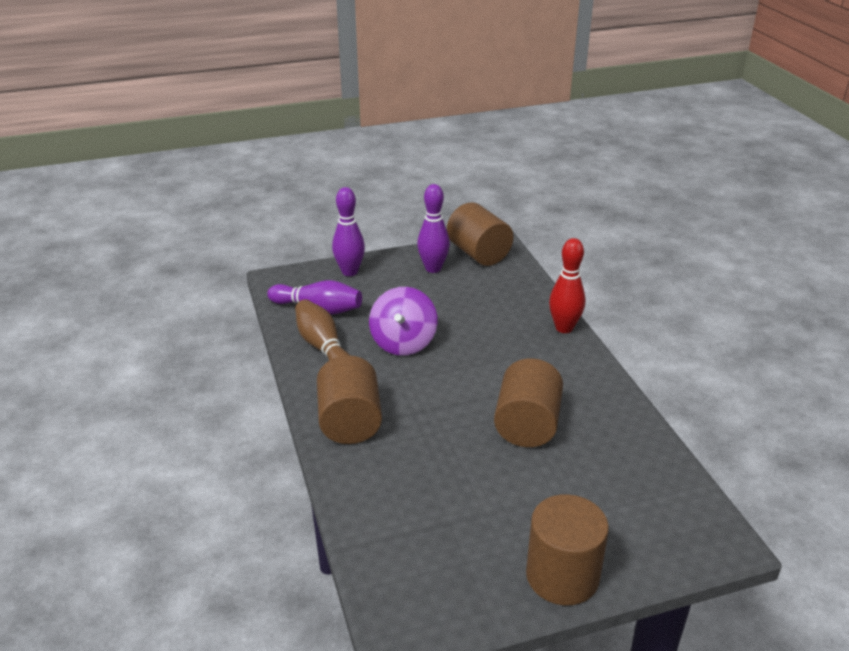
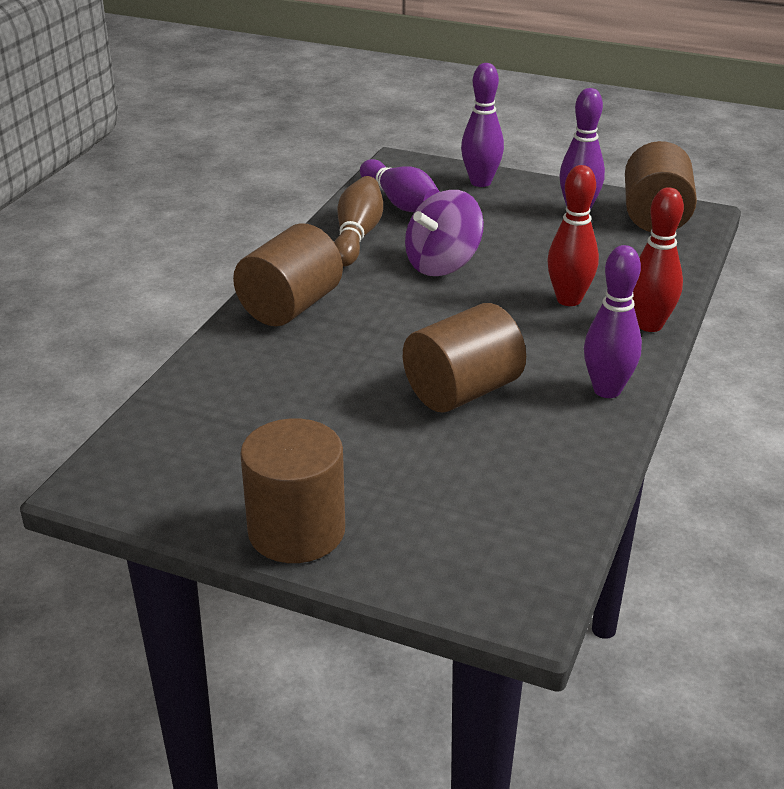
camera: 40 degrees right, 0 degrees up
(504, 332) = (569, 300): none -> red bowling pin
(596, 381) = (607, 390): none -> purple bowling pin

